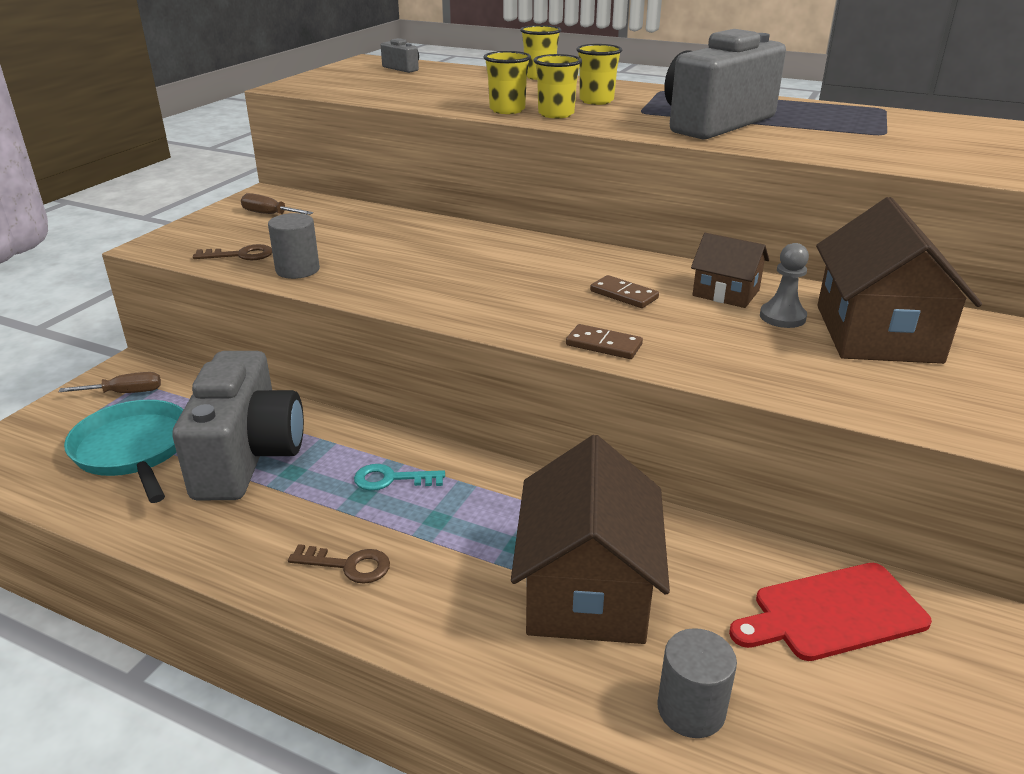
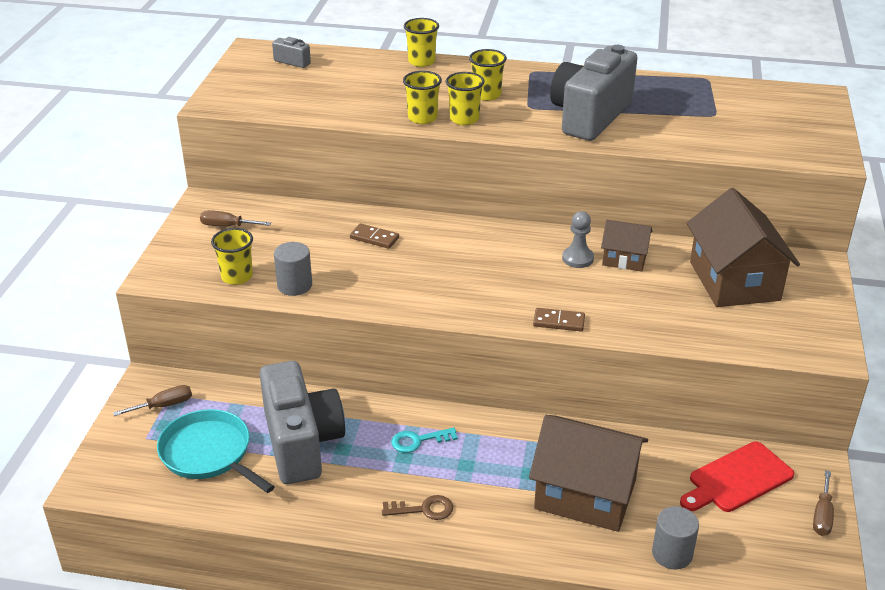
camera: 15 degrees left, 5 degrees up
(241, 255) = (237, 276): brown key -> yellow cup
(586, 589) = (585, 494): brown house -> brown house turned 60 degrees counterclockwise
(624, 295) = (554, 272): brown domino -> brown domino (374, 238)
(782, 317) = (669, 276): grey pawn -> grey pawn (577, 258)
(971, 700) = (822, 515): none -> brown screwdriver

